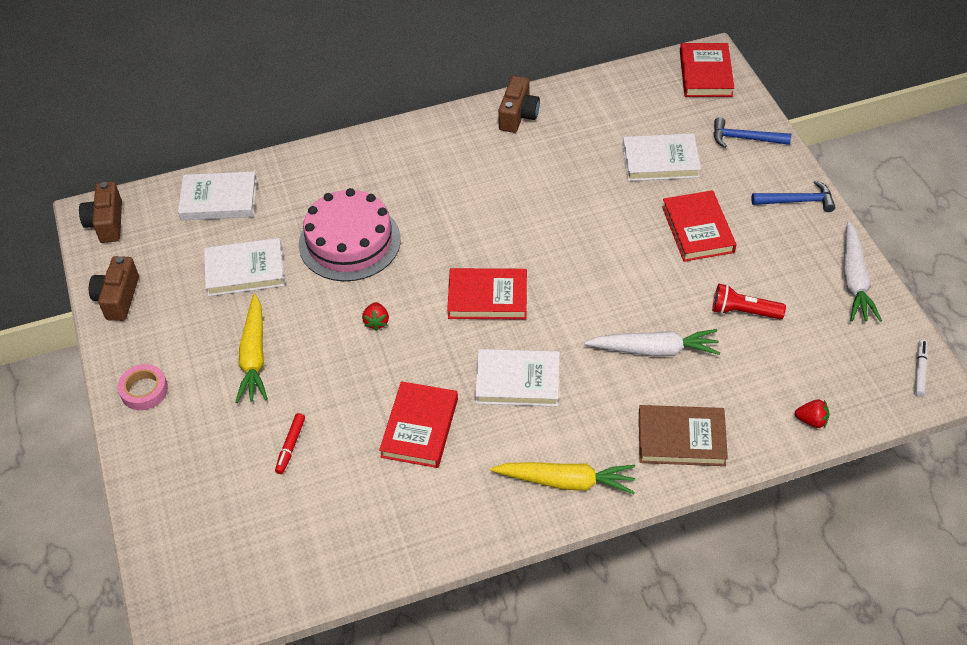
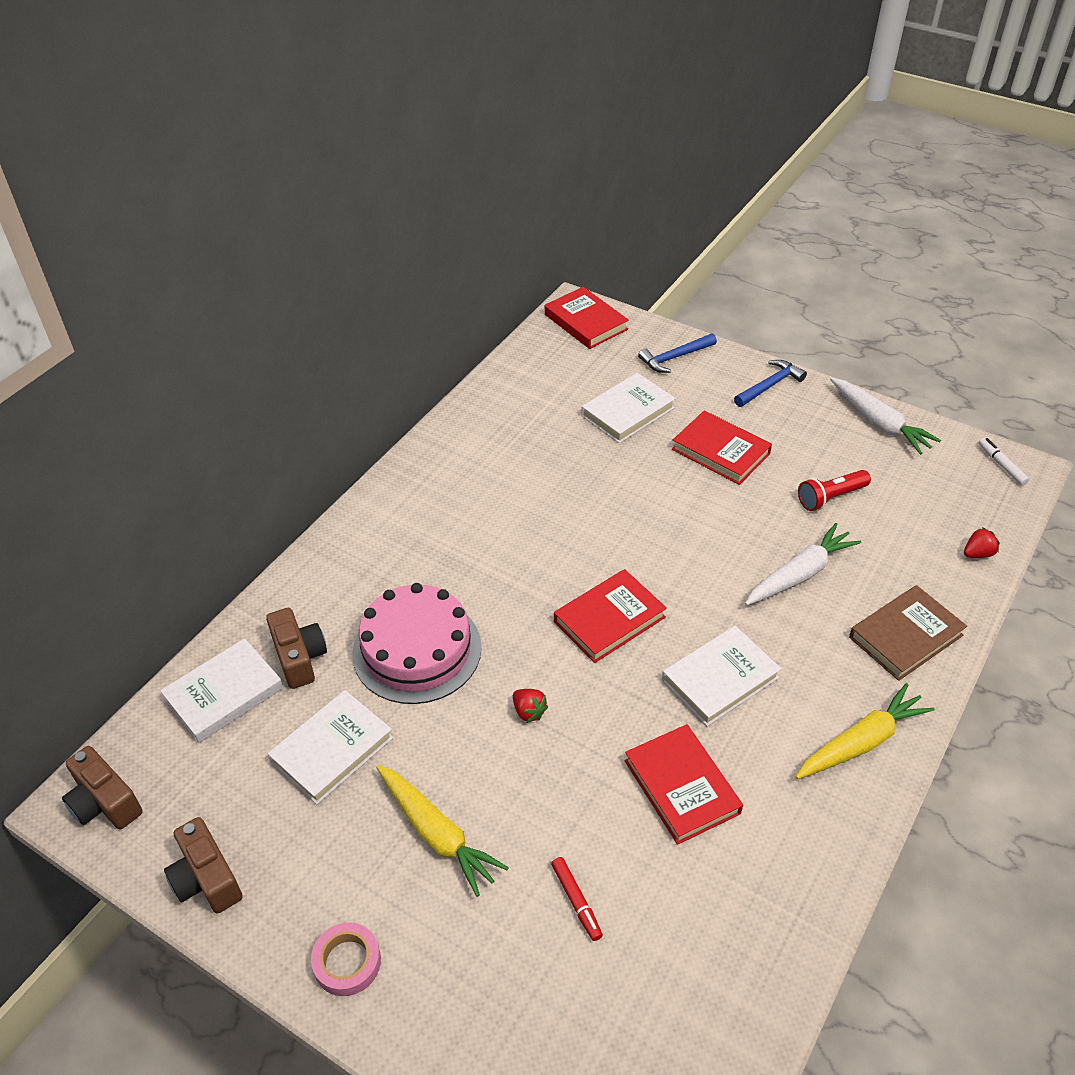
camera: 40 degrees left, 5 degrees down
(518, 115) = (459, 439): brown camera -> brown camera (299, 657)

